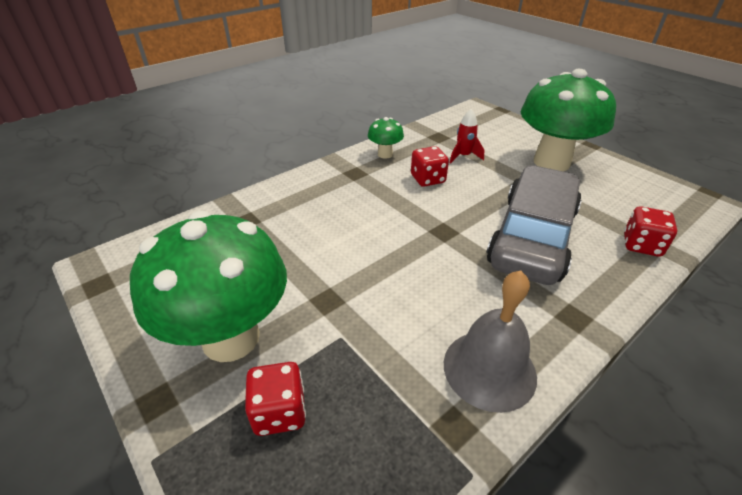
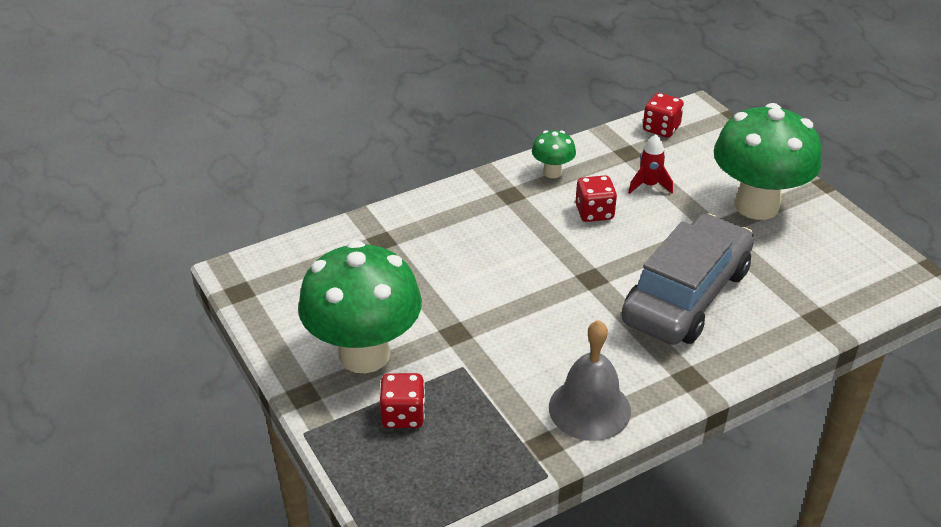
camera: 10 degrees right, 0 degrees up
(641, 245) = (802, 319): red dice -> red dice (661, 128)

